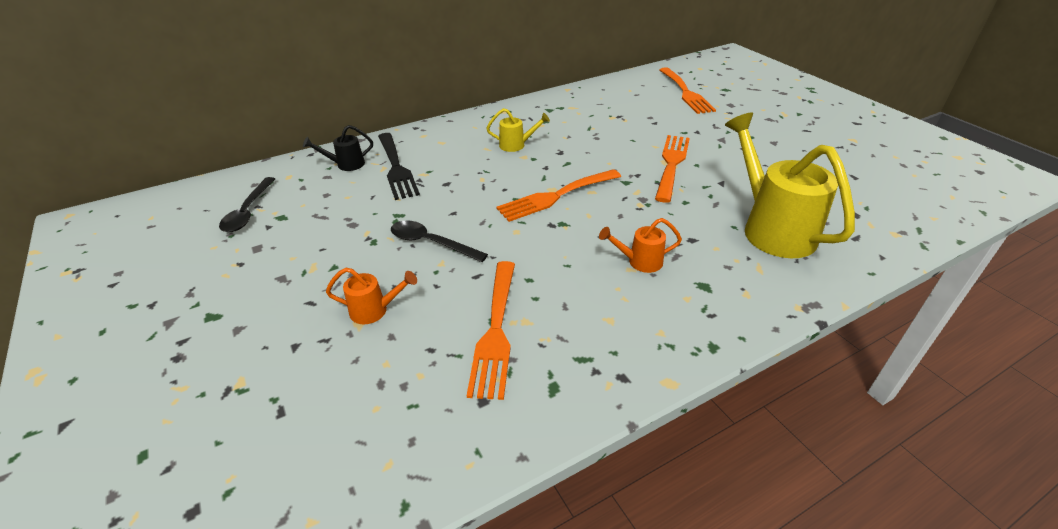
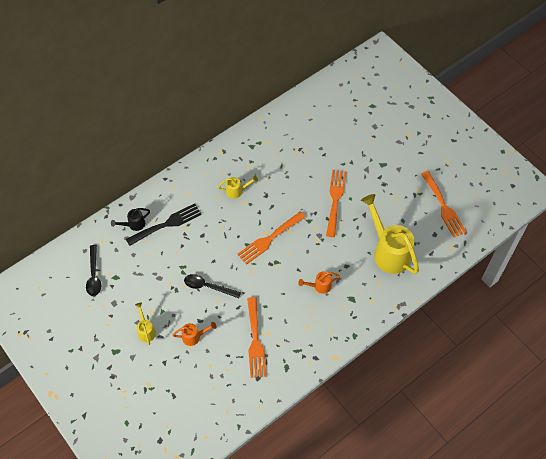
camera: 10 degrees left, 20 degrees up
(288, 291) = (146, 330): none -> yellow watering can
(396, 168) = (167, 224): black fork -> black fork turned 90 degrees counterclockwise
(686, 92) = (344, 113): orange fork -> orange fork (443, 206)

